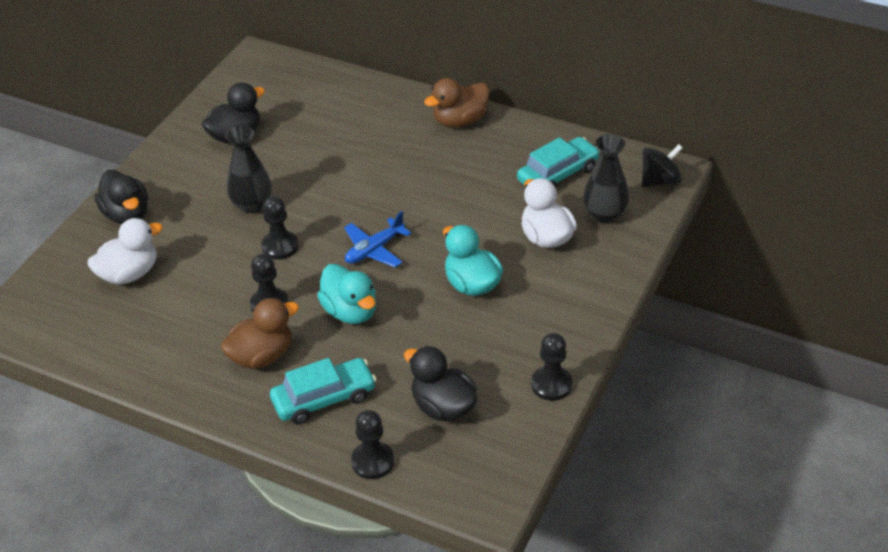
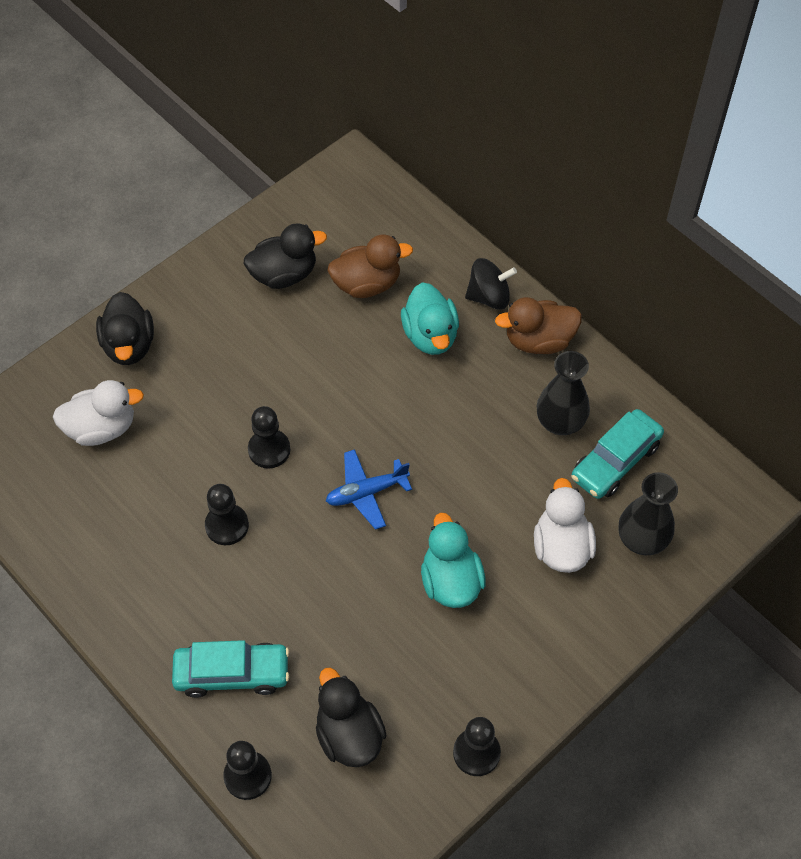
camera: 20 degrees right, 15 degrees up
(252, 205) = (263, 380): black vase -> black vase (560, 422)
(262, 356) = (192, 591): brown duck -> brown duck (367, 284)
(350, 311) = (306, 568): turquoise duck -> turquoise duck (430, 335)
(558, 174) = (615, 461): turquoise car -> turquoise car turned 150 degrees clockwise
(659, 181) = (729, 514): black spinning top -> black spinning top (489, 297)

